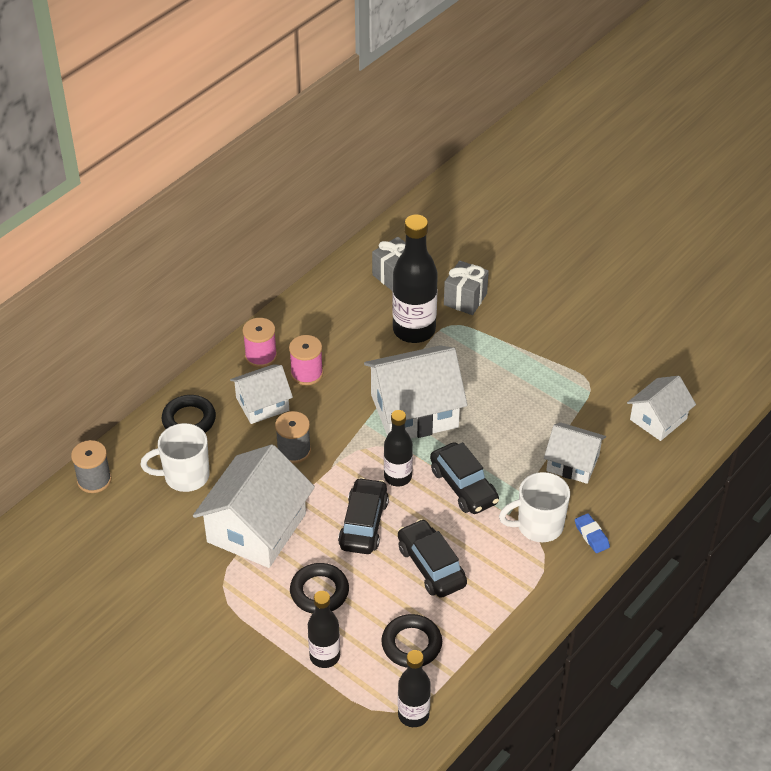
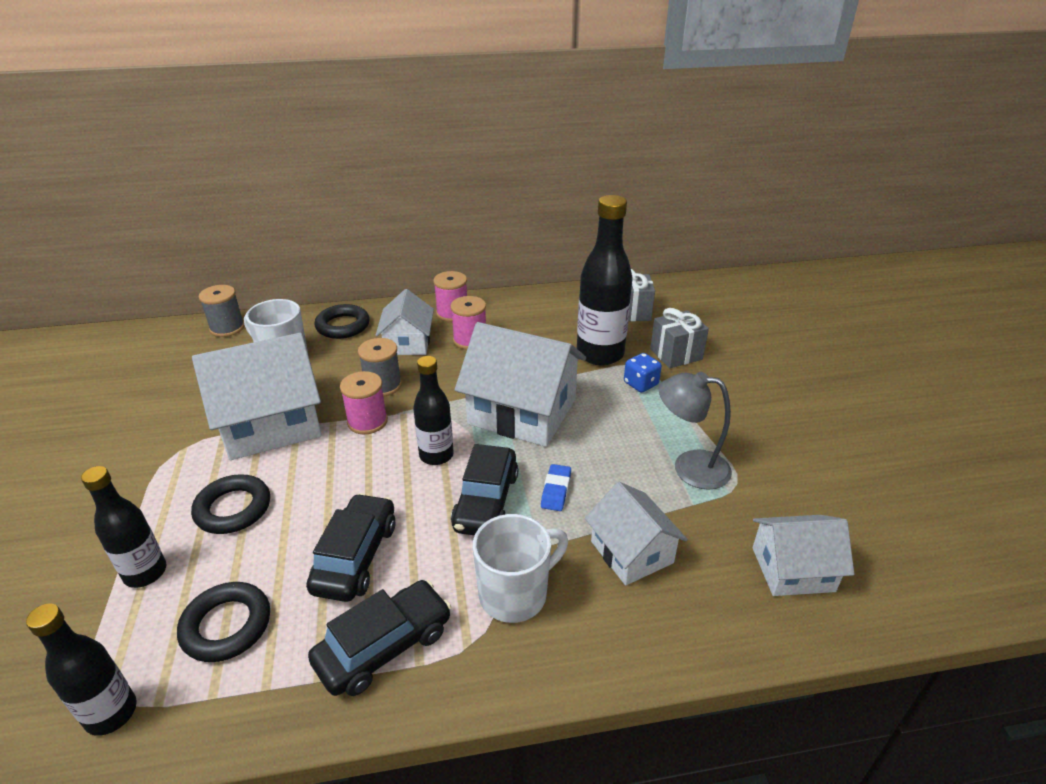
camera: 40 degrees right, 10 degrees down
(262, 404) = (408, 343): white house -> white house turned 75 degrees clockwise
(321, 483) = (367, 421): none -> pink spool
(363, 524) = (353, 475): black car -> black car (384, 646)
(467, 340) = (641, 384): none -> blue dice
(538, 526) = (515, 594): white mug -> white mug turned 120 degrees clockwise
(554, 388) = (689, 467): none -> grey lamp
(591, 535) = (565, 651): blue eraser -> blue eraser (556, 490)

